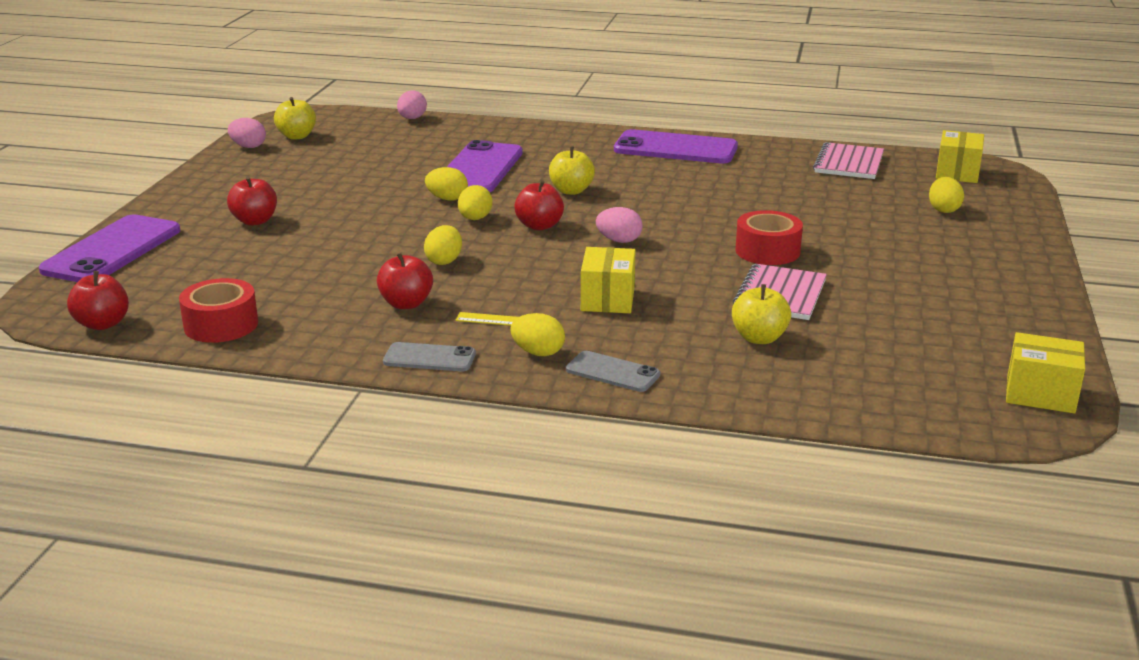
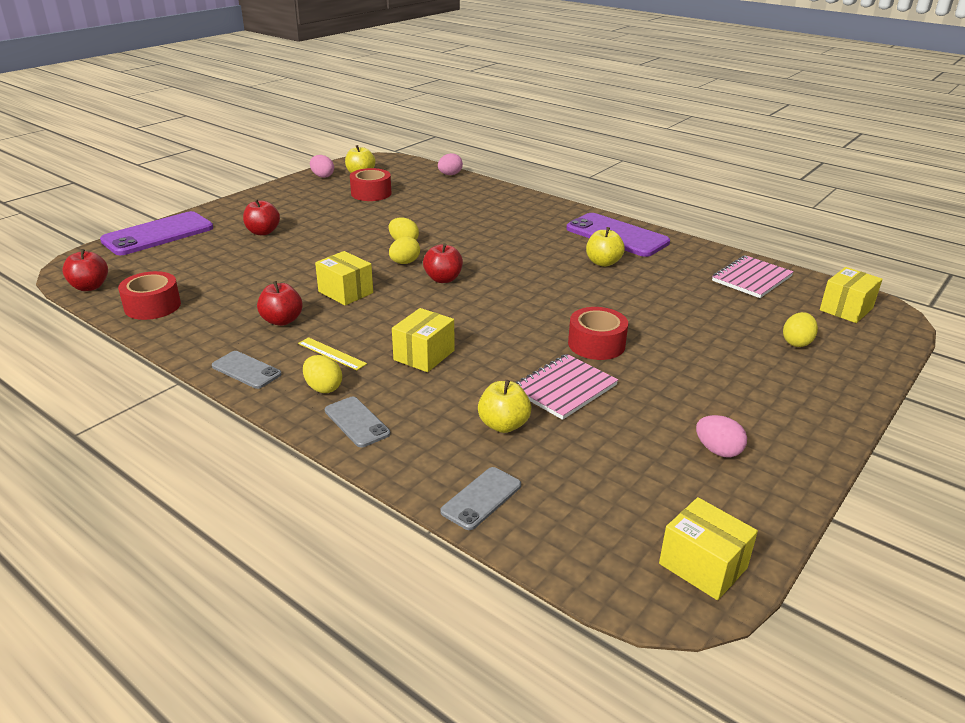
camera: 25 degrees right, 5 degrees up
(339, 155) = (371, 193): none -> red tape
(444, 261) = (346, 292): yellow egg -> yellow box
(479, 169) = (452, 223): purple phone -> none
(571, 191) = (498, 255): yellow apple -> yellow apple (603, 263)
(619, 241) = (488, 306): pink egg -> pink egg (718, 450)
(807, 399) = (481, 498): none -> grey phone

